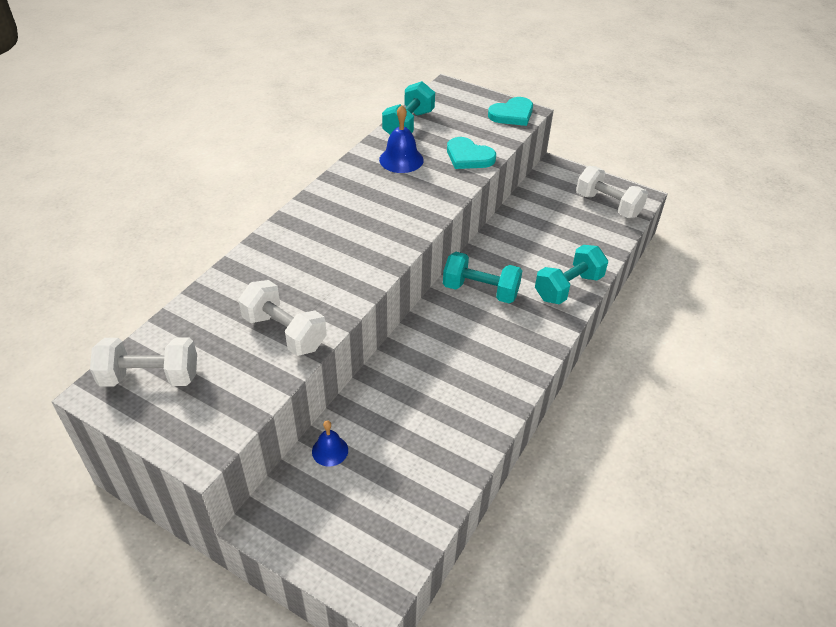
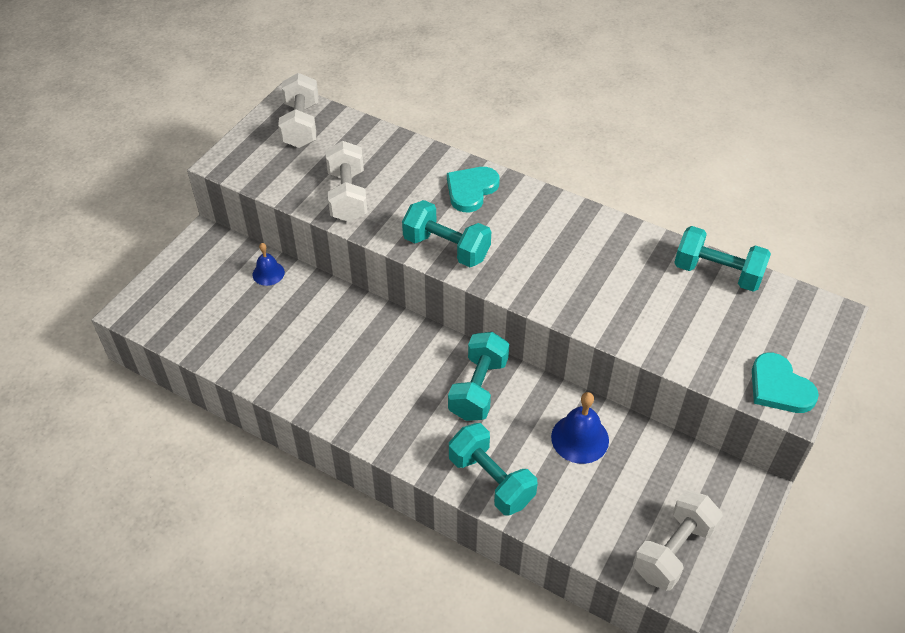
camera: 90 degrees right, 5 degrees up
(284, 332) = (347, 196): white dumbbell -> white dumbbell turned 45 degrees counterclockwise
(369, 262) = (446, 248): none -> turquoise dumbbell
(401, 159) = (636, 268): blue bell -> blue bell (580, 438)
(468, 157) = (658, 334): turquoise heart -> turquoise heart (471, 190)

